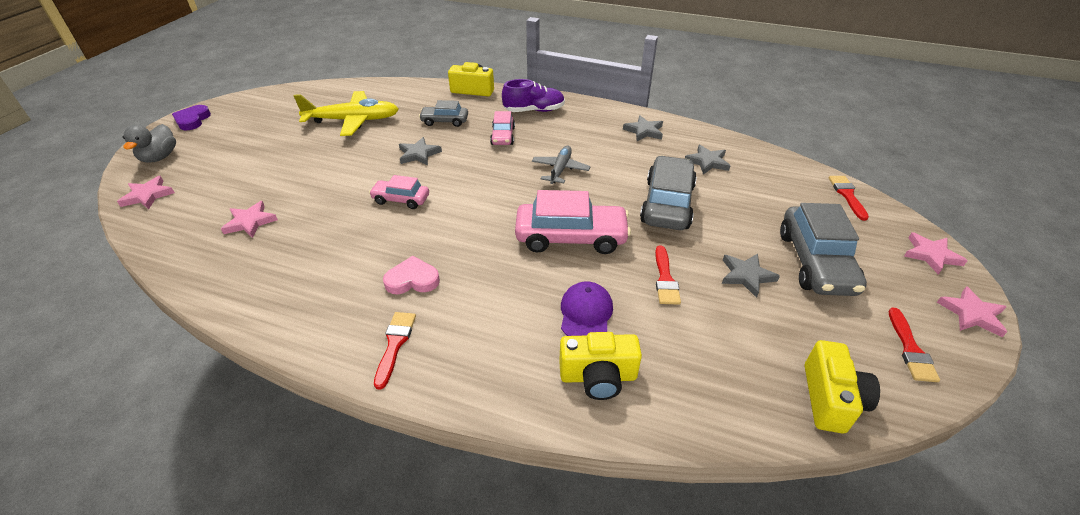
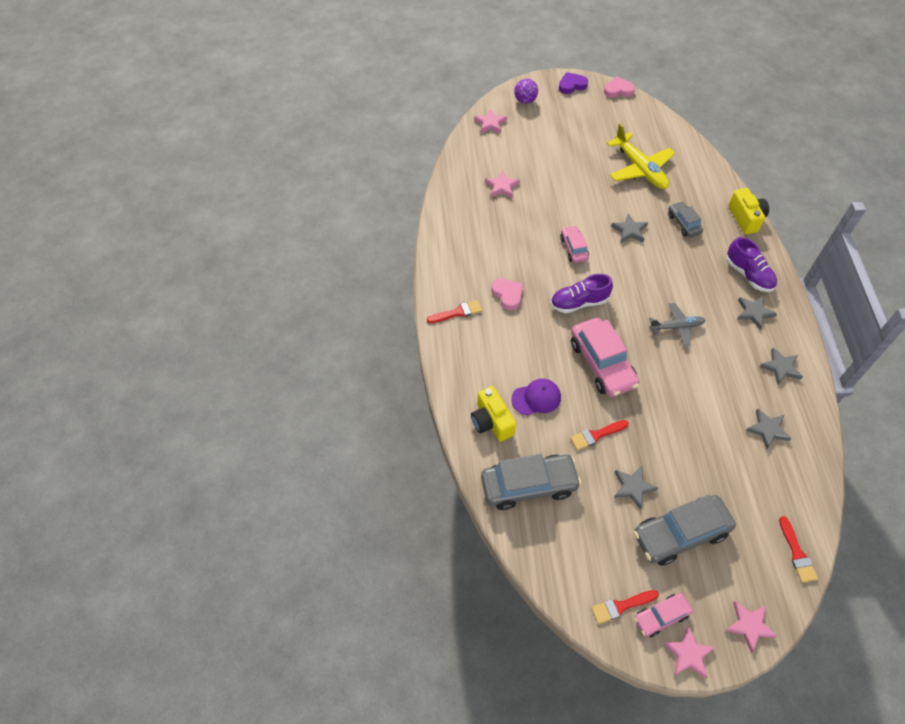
camera: 65 degrees right, 15 degrees up
(159, 157) = (525, 101): grey duck -> purple ball
(243, 97) = (618, 90): none -> pink heart
(476, 223) = (579, 302): none -> purple shoe
(503, 136) = (693, 270): pink car -> pink car (661, 617)
(577, 123) = (754, 313): none -> grey star
(667, 204) = (684, 414): grey car -> grey car (528, 485)
(830, 399) = (545, 555): yellow camera -> none
(847, 195) = (796, 553): red brush -> red brush turned 105 degrees clockwise

